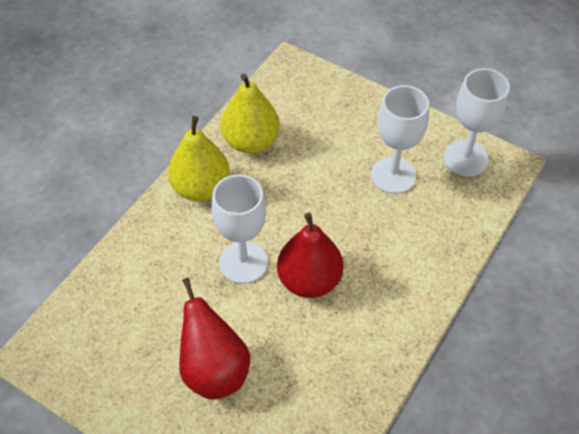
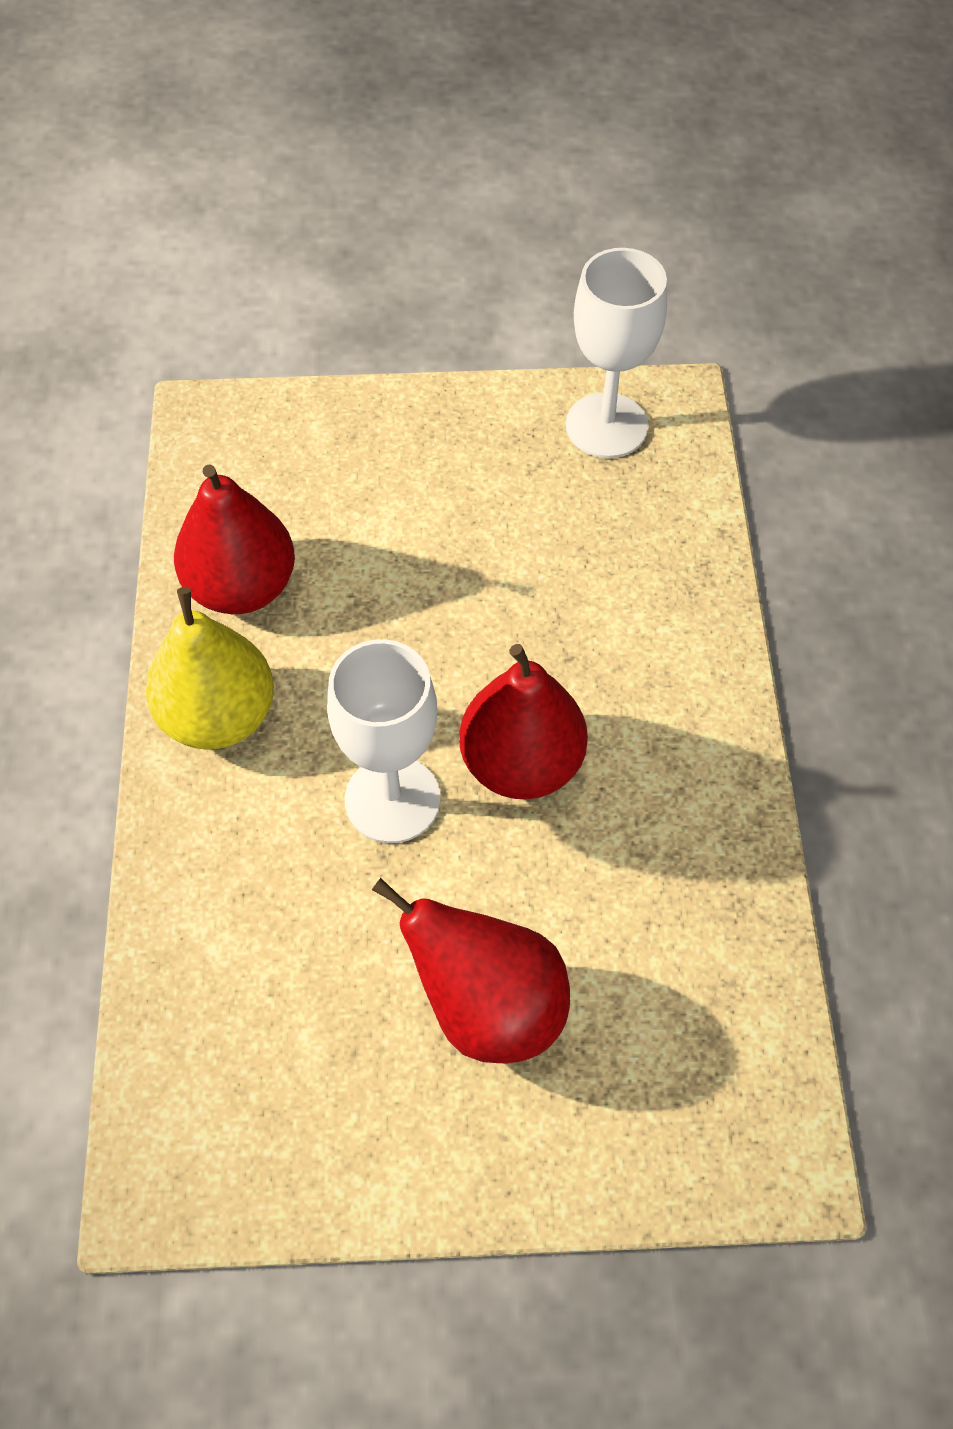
camera: 35 degrees left, 5 degrees up
(251, 142) = (241, 587): yellow pear -> red pear
(393, 175) = (518, 514): white goblet -> none

